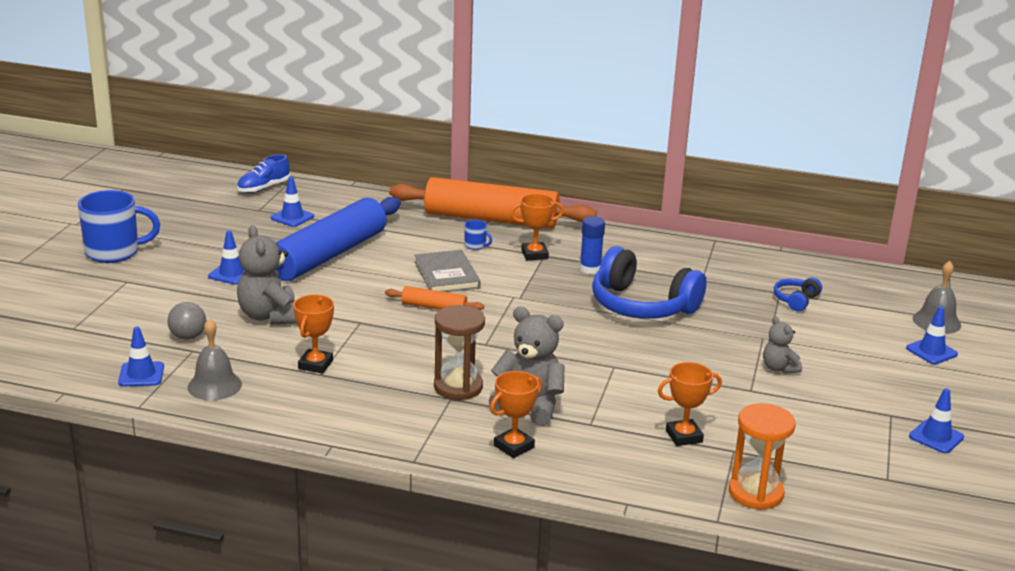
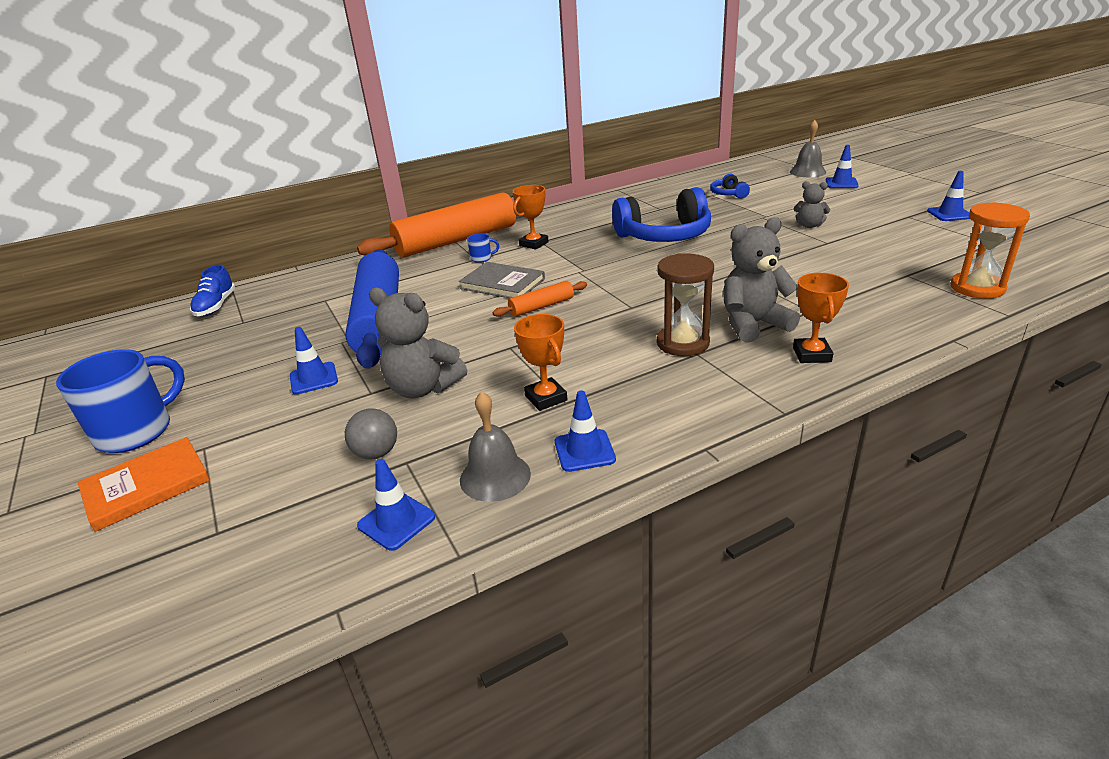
camera: 40 degrees left, 5 degrees up
(79, 286) = (146, 486): none -> orange book
(292, 217) = (288, 312): blue traffic cone -> blue traffic cone (584, 451)
(590, 269) = (587, 234): blue glue stick -> none
(684, 436) = (868, 284): orange trophy -> none

